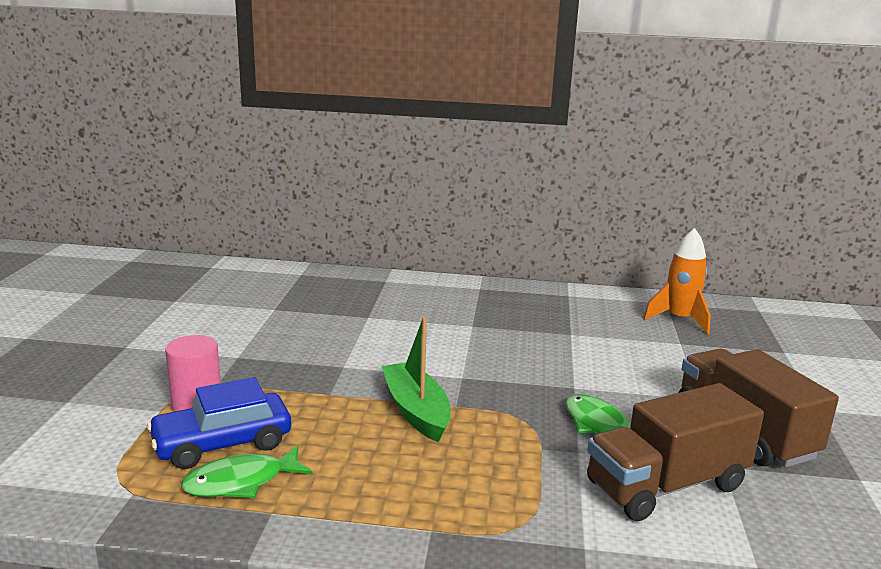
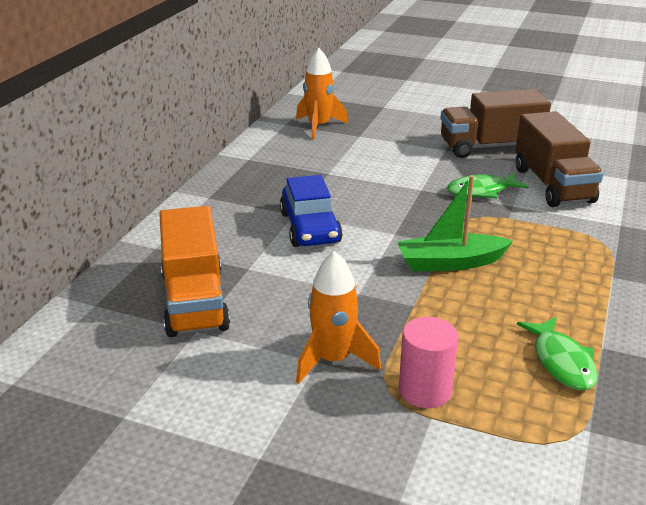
camera: 75 degrees left, 10 degrees up
(222, 444) = (499, 372): blue car -> blue car (310, 227)
(239, 362) = (333, 360): none -> orange rocket
(313, 303) = (194, 301): none -> orange truck

